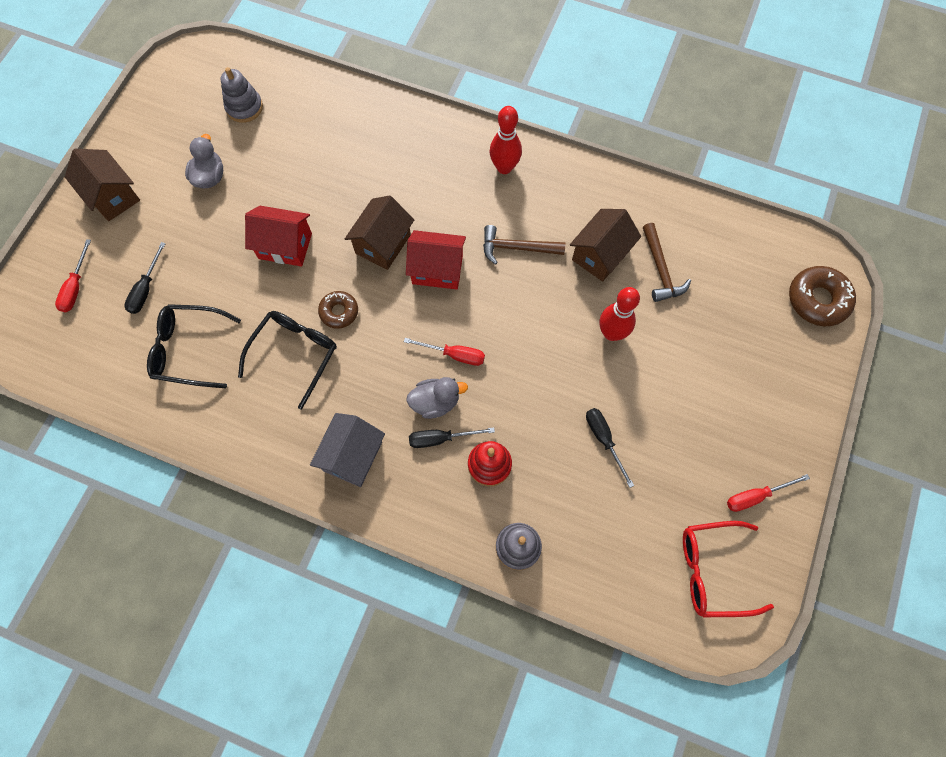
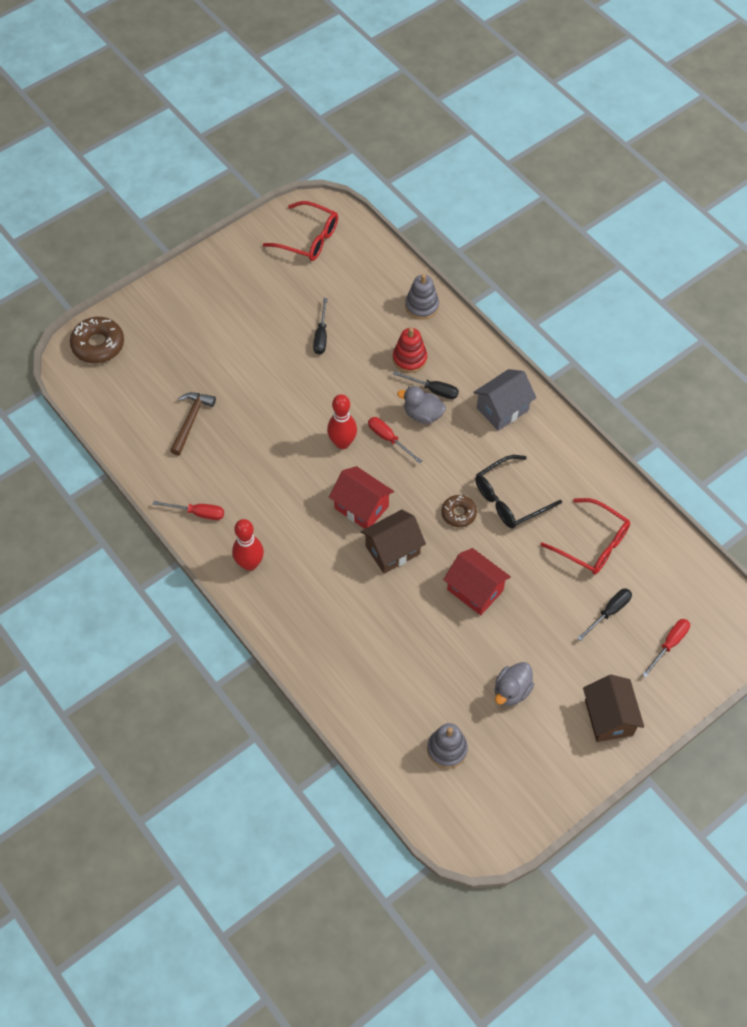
camera: 150 degrees left, 10 degrees down
(189, 350) = (591, 543): black glasses -> red glasses
(517, 248) = (287, 492): brown hammer -> none
(600, 255) = (227, 454): brown house -> none
(611, 333) = (263, 396): red bowling pin -> red bowling pin (342, 443)
(755, 496) = (248, 260): red screwdriver -> red screwdriver (198, 513)

